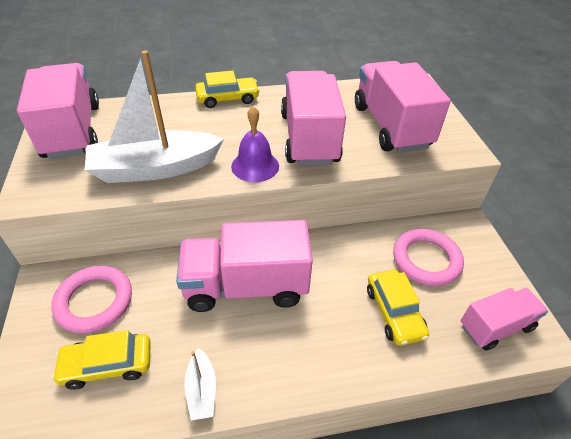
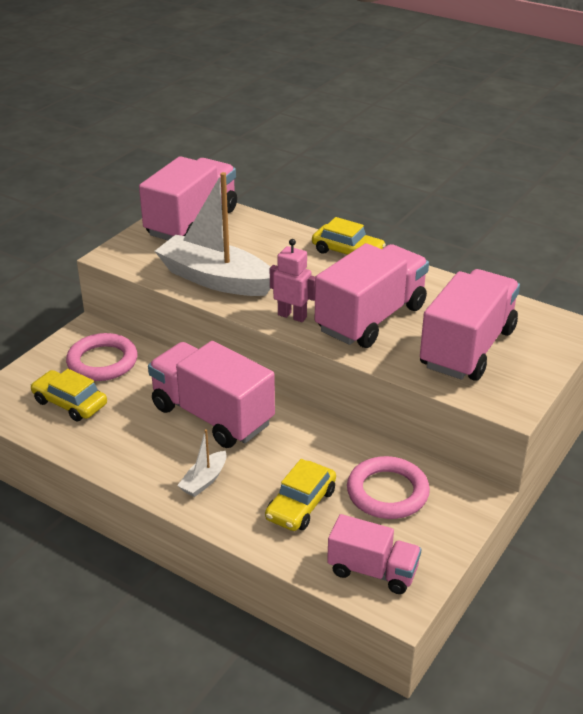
camera: 45 degrees right, 10 degrees down
(201, 390) = (106, 453): white boat -> white boat (204, 480)
(255, 166) = (292, 316): purple bell -> pink robot

